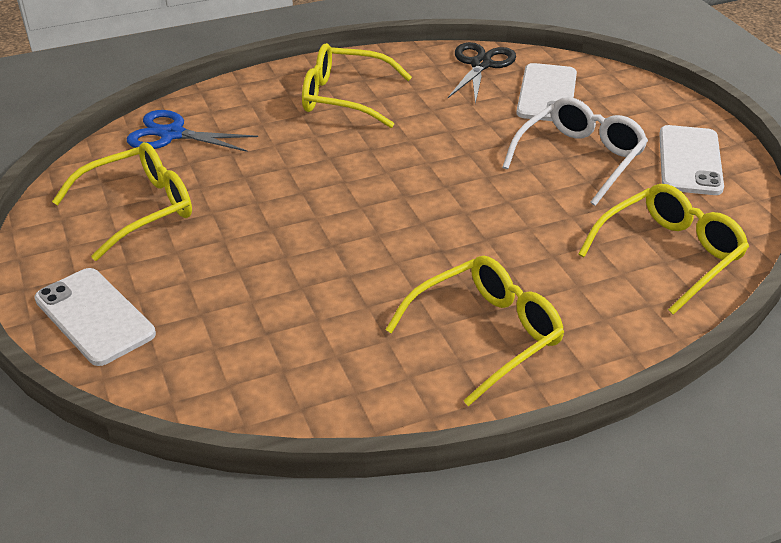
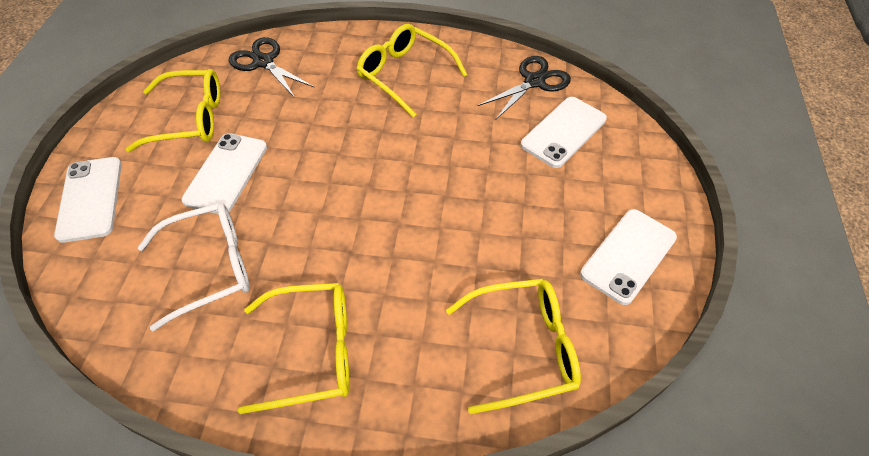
camera: 30 degrees right, 15 degrees up
(171, 134) = (263, 62): blue scissors -> black scissors
(237, 238) = (226, 173): none -> white phone
(580, 158) = (534, 210): white glasses -> white glasses (211, 267)

